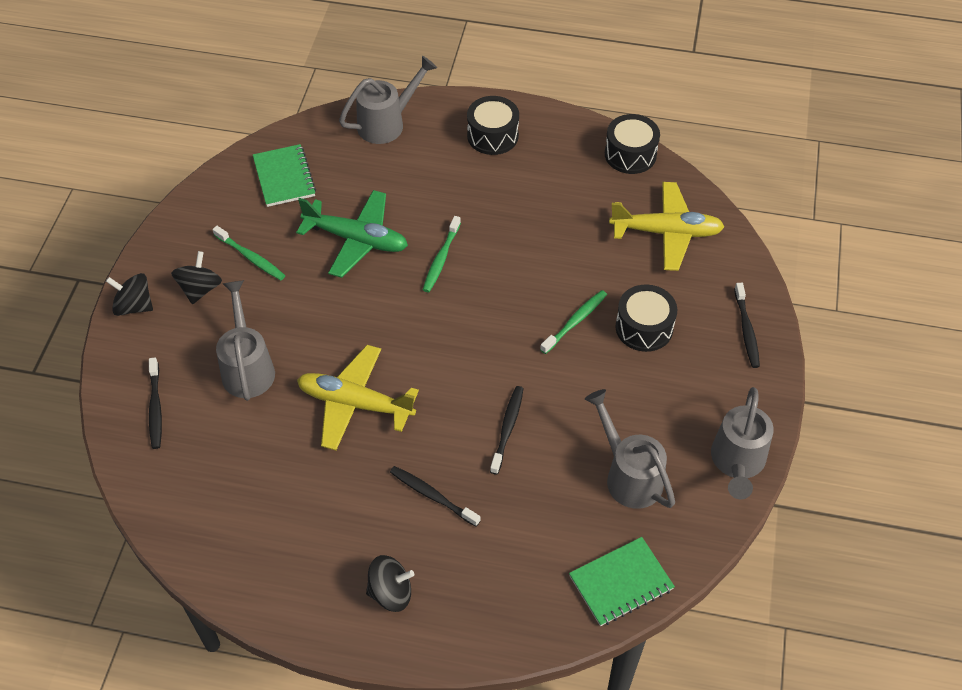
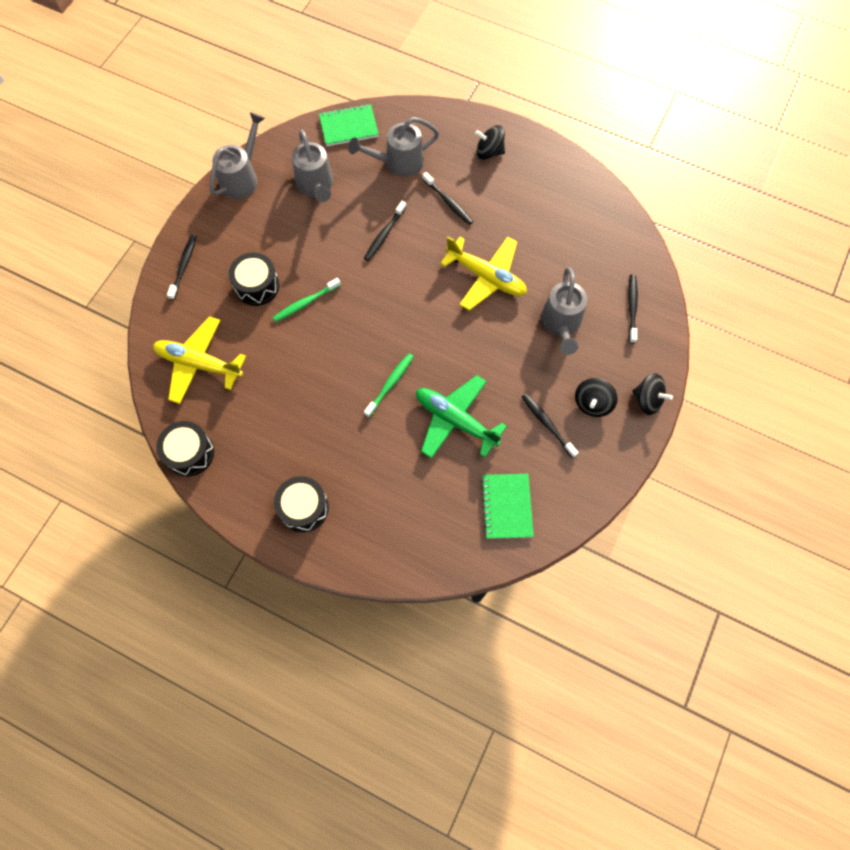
camera: 165 degrees left, 15 degrees up
(251, 258) = (547, 424): green toothbrush -> black toothbrush
(387, 123) = (398, 550): grey watering can -> grey watering can (398, 163)

